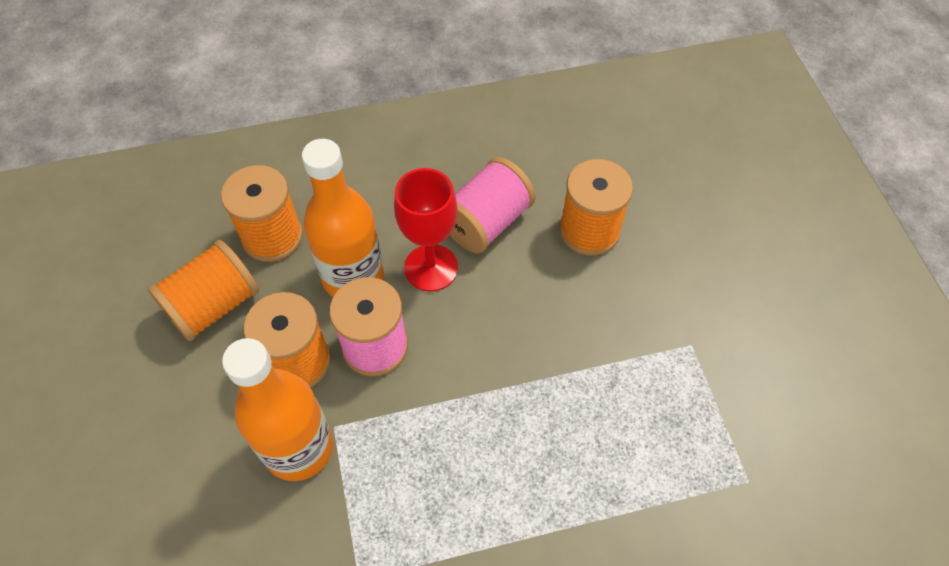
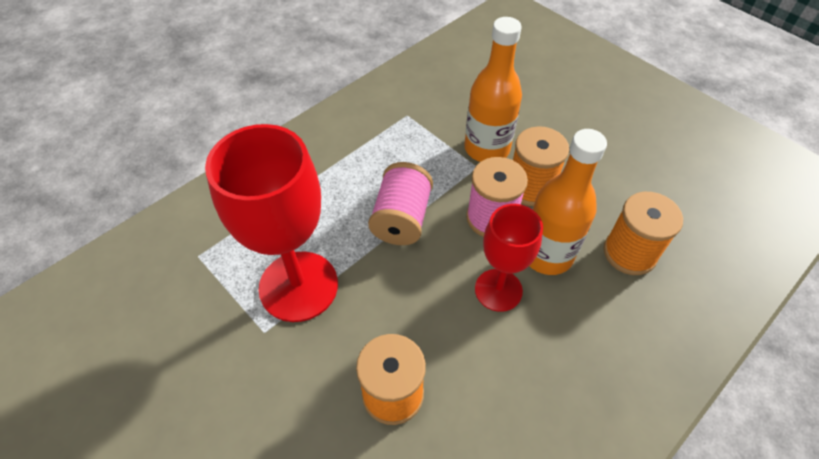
camera: 150 degrees right, 5 degrees down
(214, 305) = (614, 192): orange spool -> none
(486, 222) = (485, 353): pink spool -> pink spool (401, 219)
(637, 377) = (298, 286): none -> red goblet

